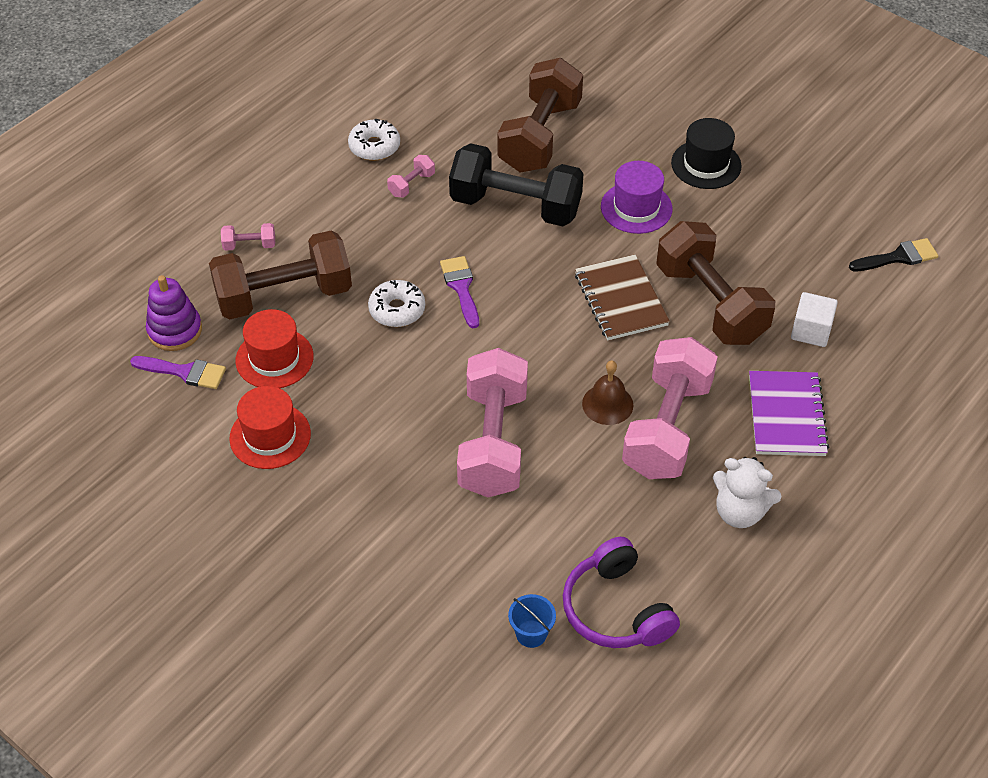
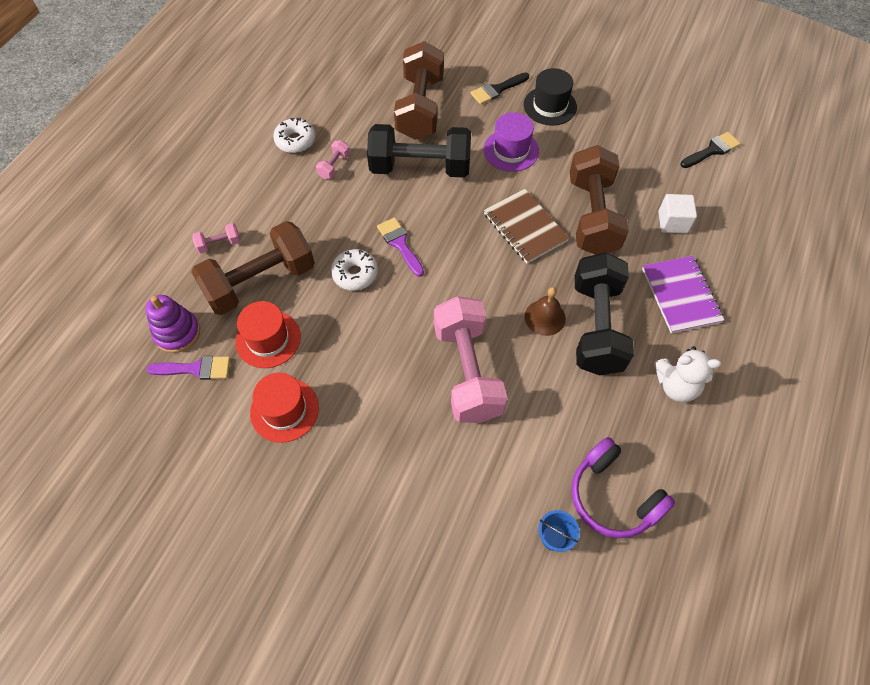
camera: 15 degrees left, 10 degrees up
(645, 133) = (497, 90): none -> black brush
(667, 428) = (597, 327): pink dumbbell -> black dumbbell
(711, 303) = (592, 216): brown dumbbell -> brown dumbbell turned 45 degrees clockwise

